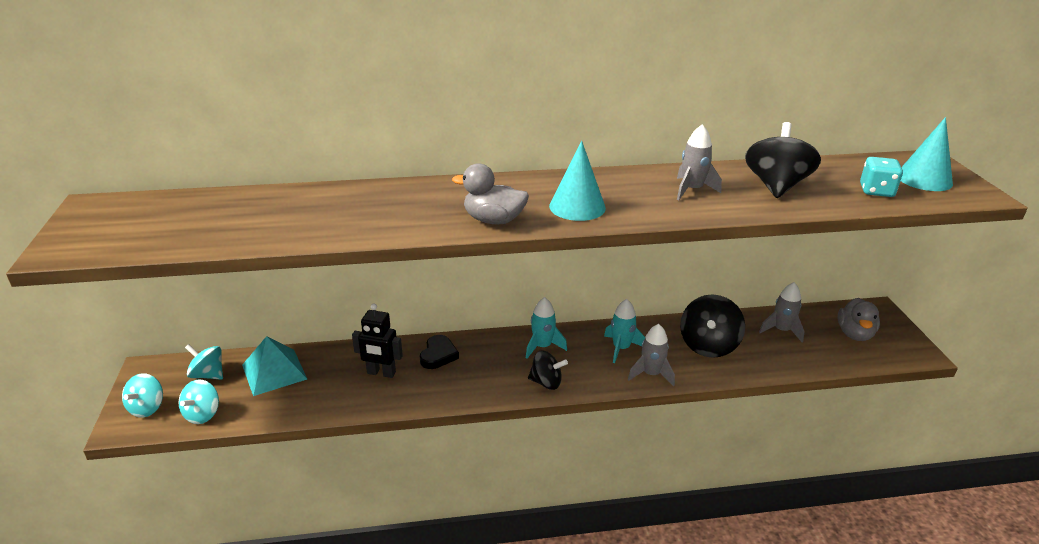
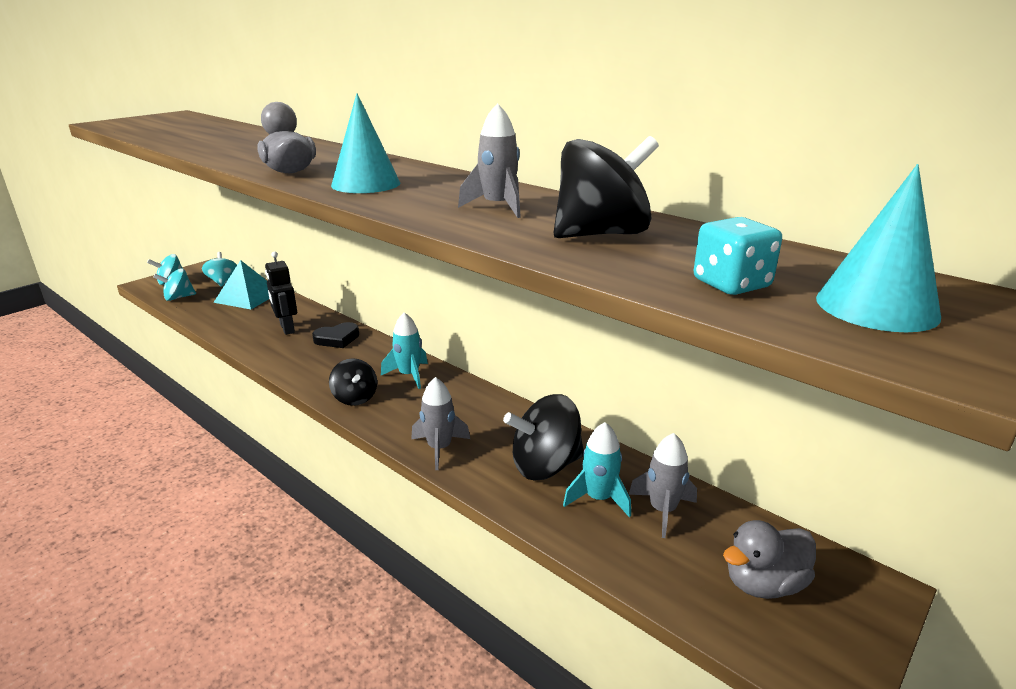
camera: 50 degrees right, 5 degrees down
(621, 348) = (462, 414): turquoise rocket -> turquoise rocket (598, 498)

